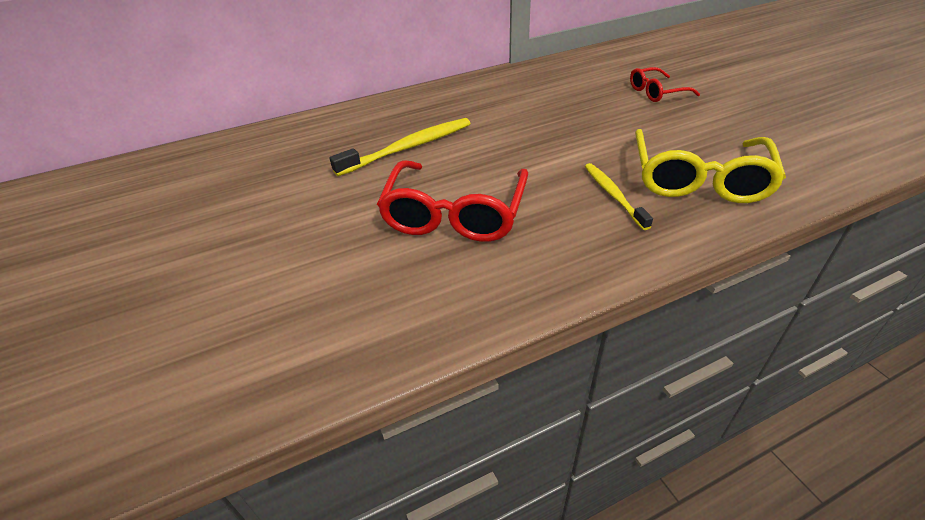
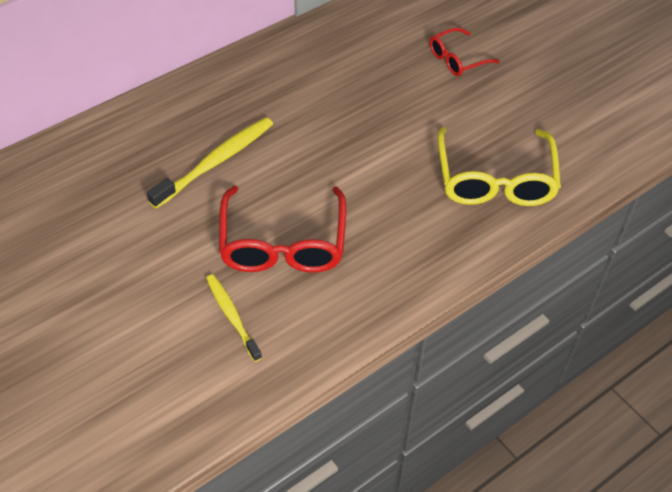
camera: 15 degrees left, 10 degrees up
(613, 195) = (422, 207): yellow toothbrush -> yellow toothbrush (232, 316)

